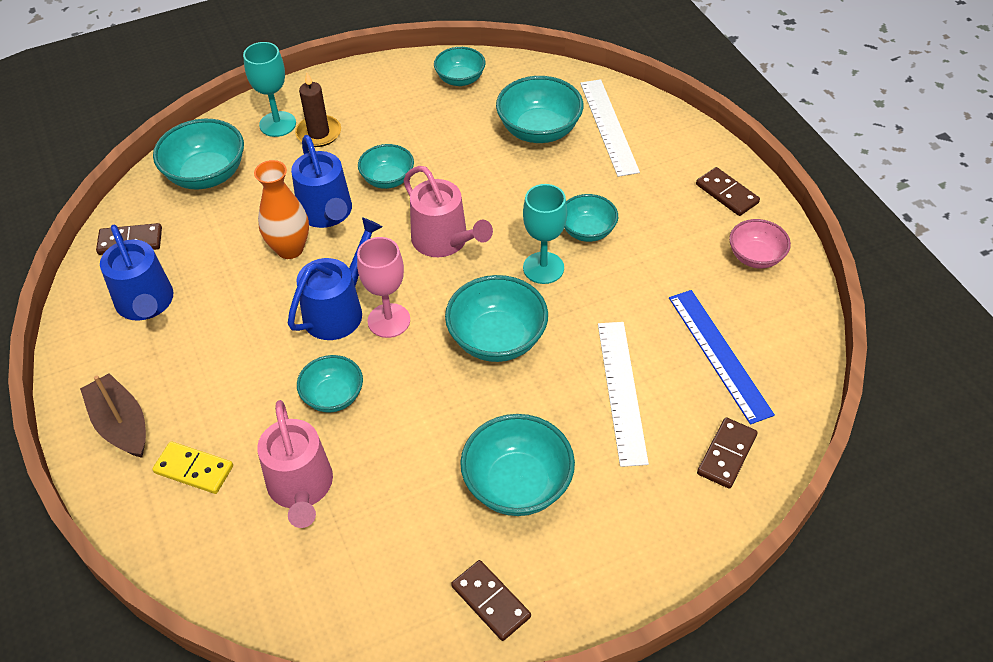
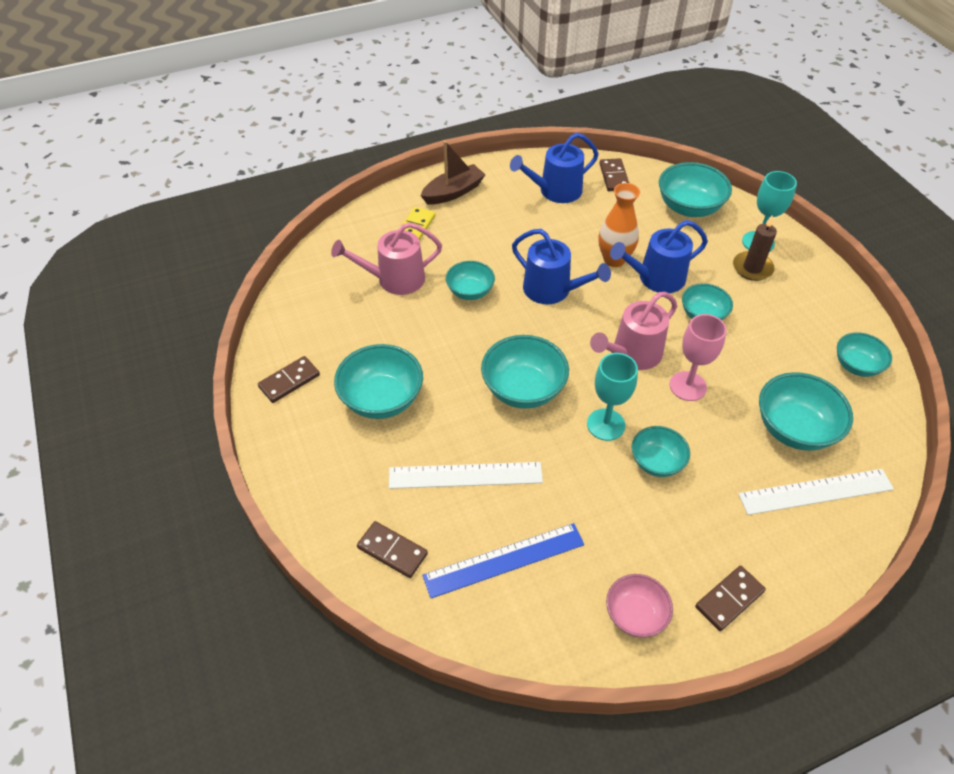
camera: 90 degrees right, 0 degrees up
(389, 320) = (542, 320): pink goblet -> pink goblet (688, 386)

